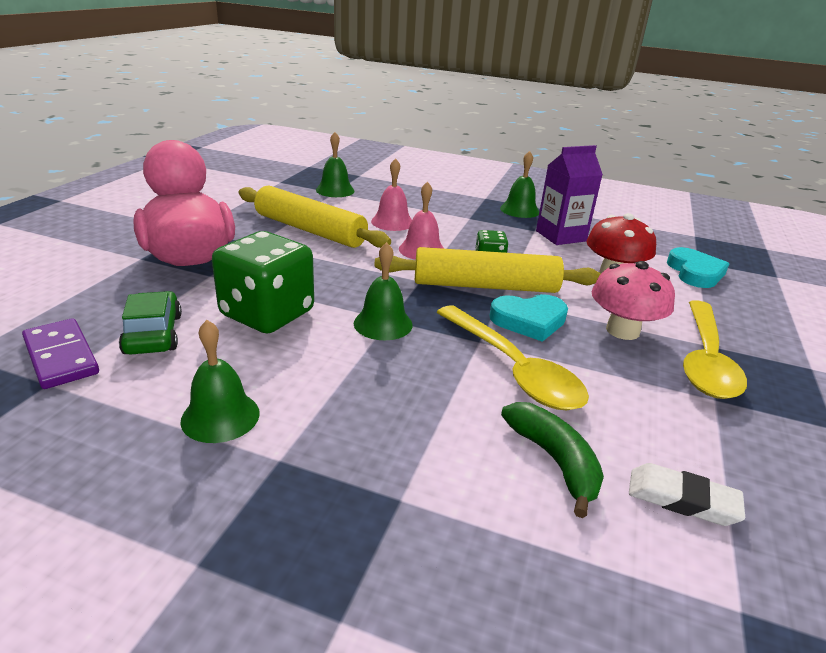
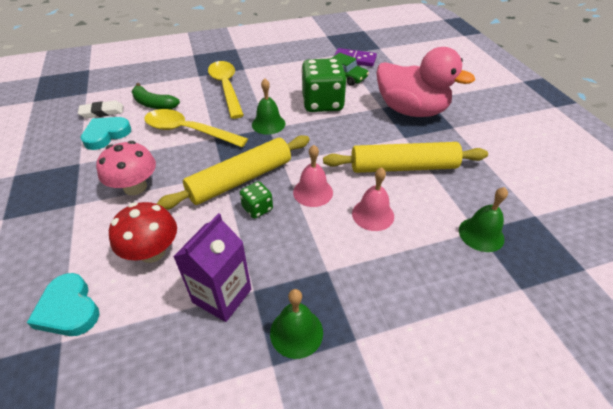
camera: 145 degrees right, 15 degrees up
(220, 416) = (277, 69): green bell -> none
(529, 320) = (196, 165): turquoise heart -> turquoise heart (106, 135)
(705, 360) = (79, 189): yellow spoon -> yellow spoon (226, 88)

